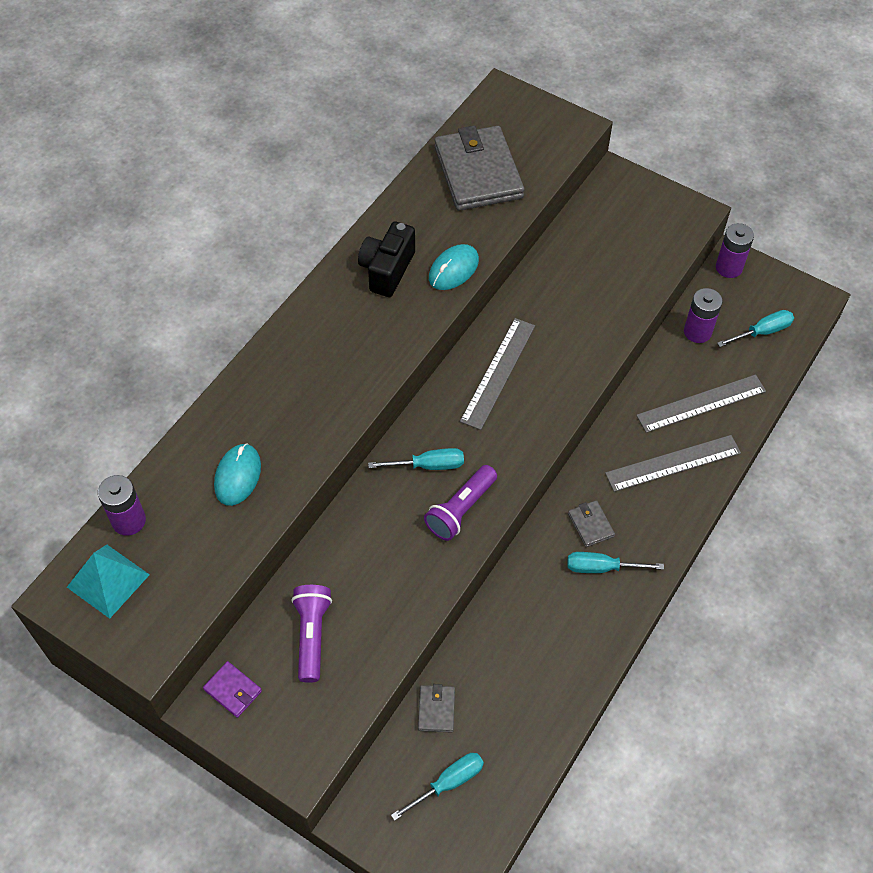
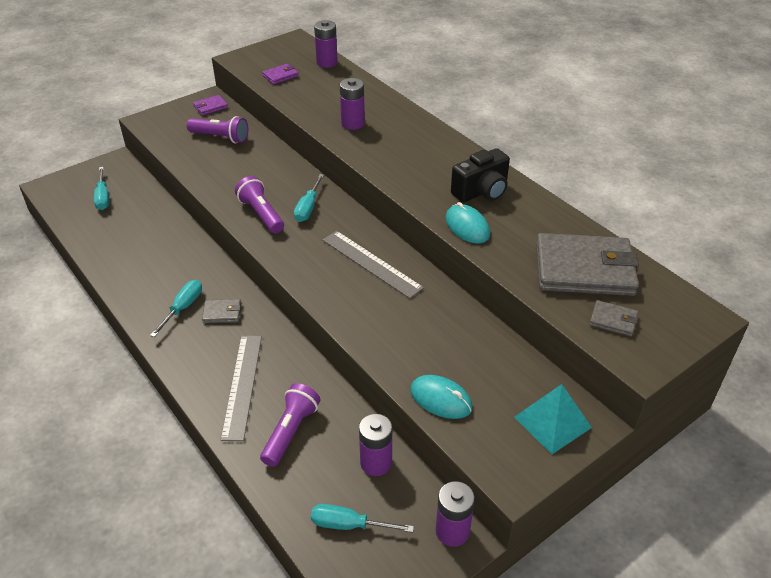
camera: 110 degrees right, 15 degrees down
(108, 581) = (292, 53): turquoise pyramid -> turquoise pyramid (552, 422)
(187, 568) = (280, 76): none -> purple wallet
(237, 476) = (332, 100): turquoise mouse -> turquoise mouse (441, 399)
(290, 432) = (353, 123): none -> purple battery
(387, 270) = (481, 191): black camera -> black camera turned 105 degrees clockwise
(436, 709) = (150, 203): grey wallet -> grey wallet (613, 320)
(701, 403) = (290, 431): grey ruler -> purple flashlight
(762, 332) = (349, 525): turquoise screwdriver -> turquoise screwdriver turned 105 degrees clockwise

